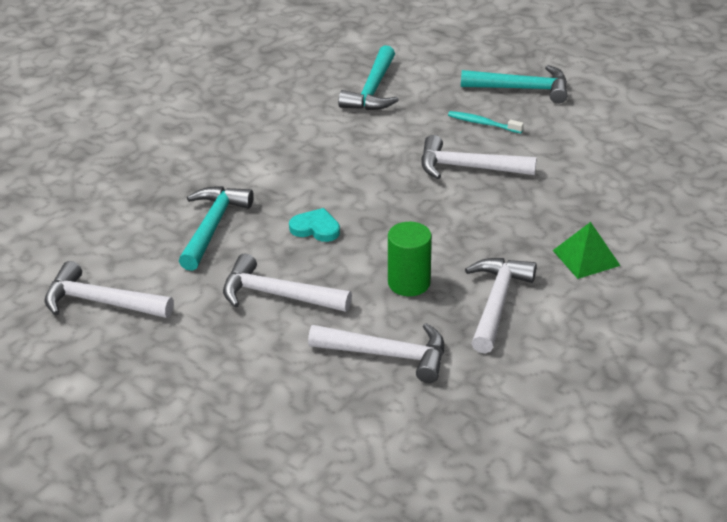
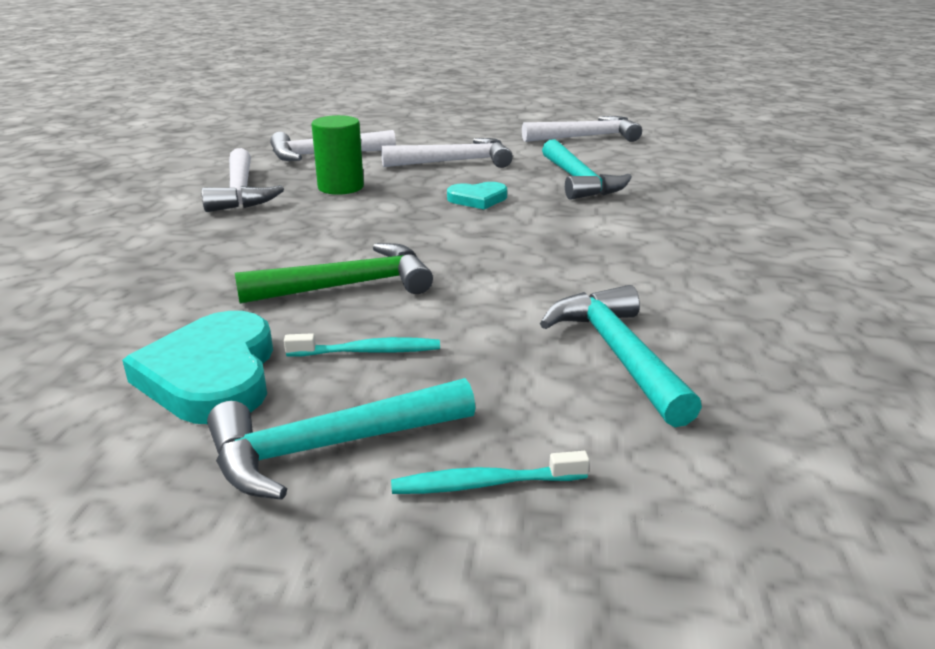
camera: 150 degrees right, 10 degrees down
(468, 167) = (348, 286): white hammer -> green hammer
(475, 63) = (484, 484): none -> turquoise toothbrush
(560, 132) = (212, 375): none -> turquoise heart
(586, 258) = (143, 238): green pyramid -> none

